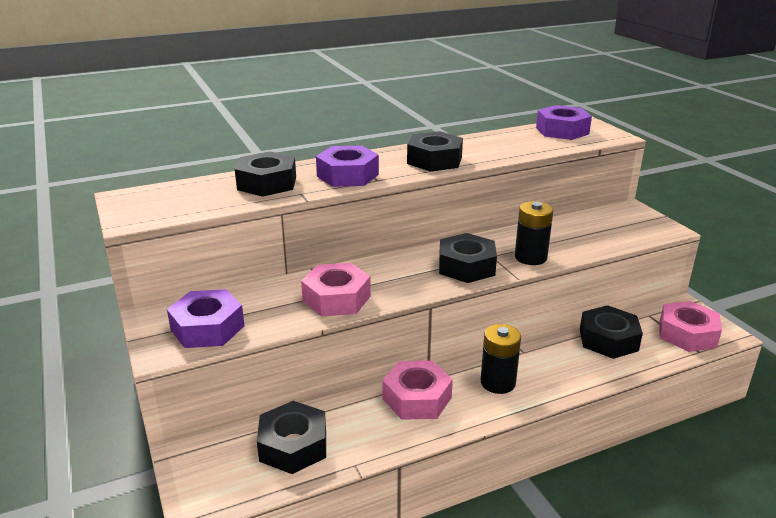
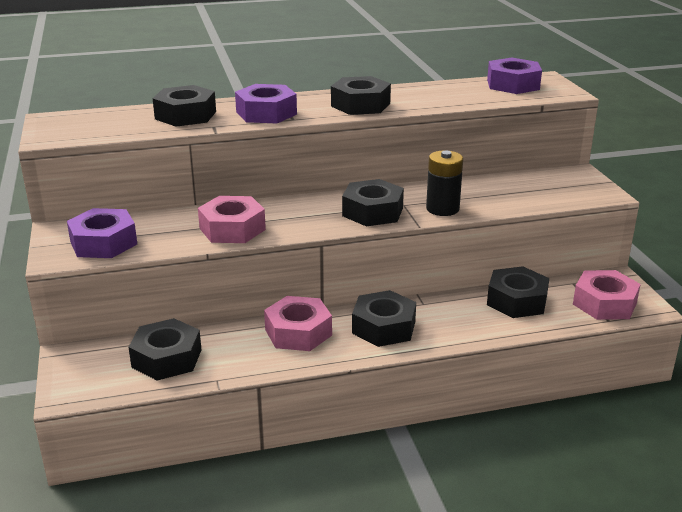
camera: 10 degrees right, 0 degrees up
(498, 383) = (383, 327): black battery -> black nut

